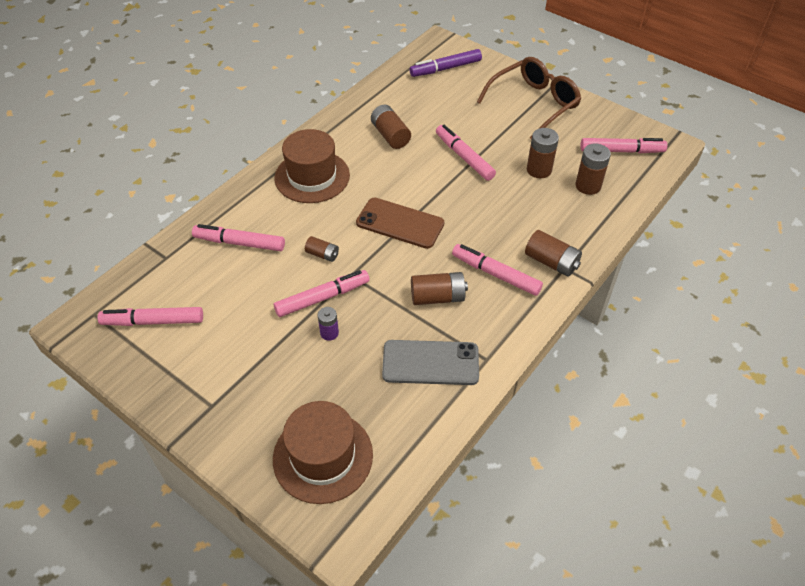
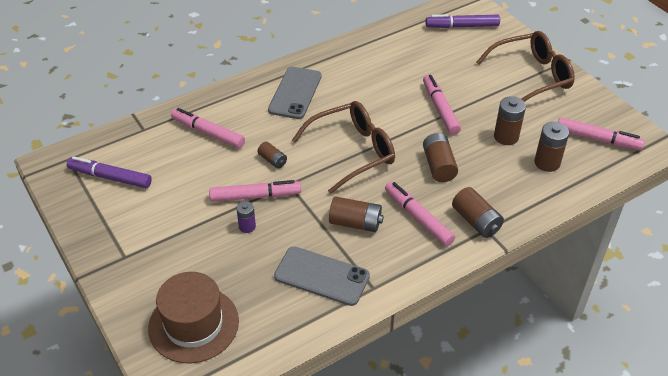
camera: 20 degrees right, 5 degrees down
(153, 321) = (110, 177): pink marker -> purple marker
(312, 176) = (295, 93): brown hat -> grey phone
(390, 135) = (381, 74): brown battery -> brown battery (438, 166)
(400, 223) = (353, 151): brown phone -> brown glasses

